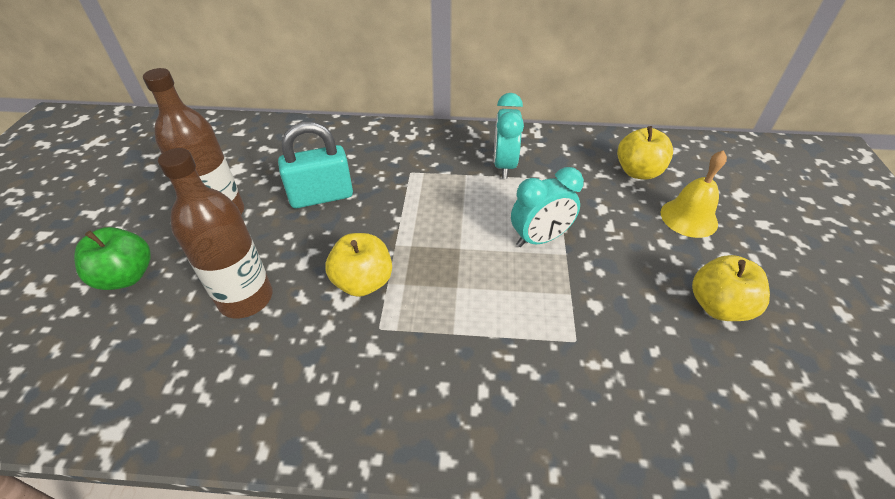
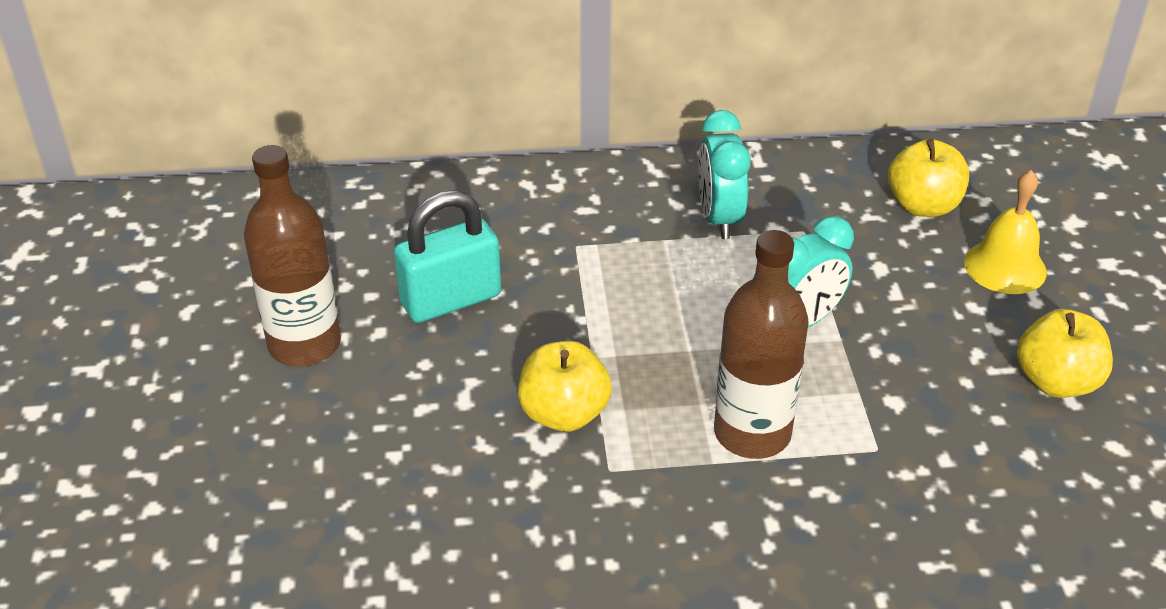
camera: 10 degrees left, 5 degrees down
(126, 276) = (207, 452): green apple -> none
(246, 298) = (403, 457): brown bottle -> brown bottle (752, 433)

